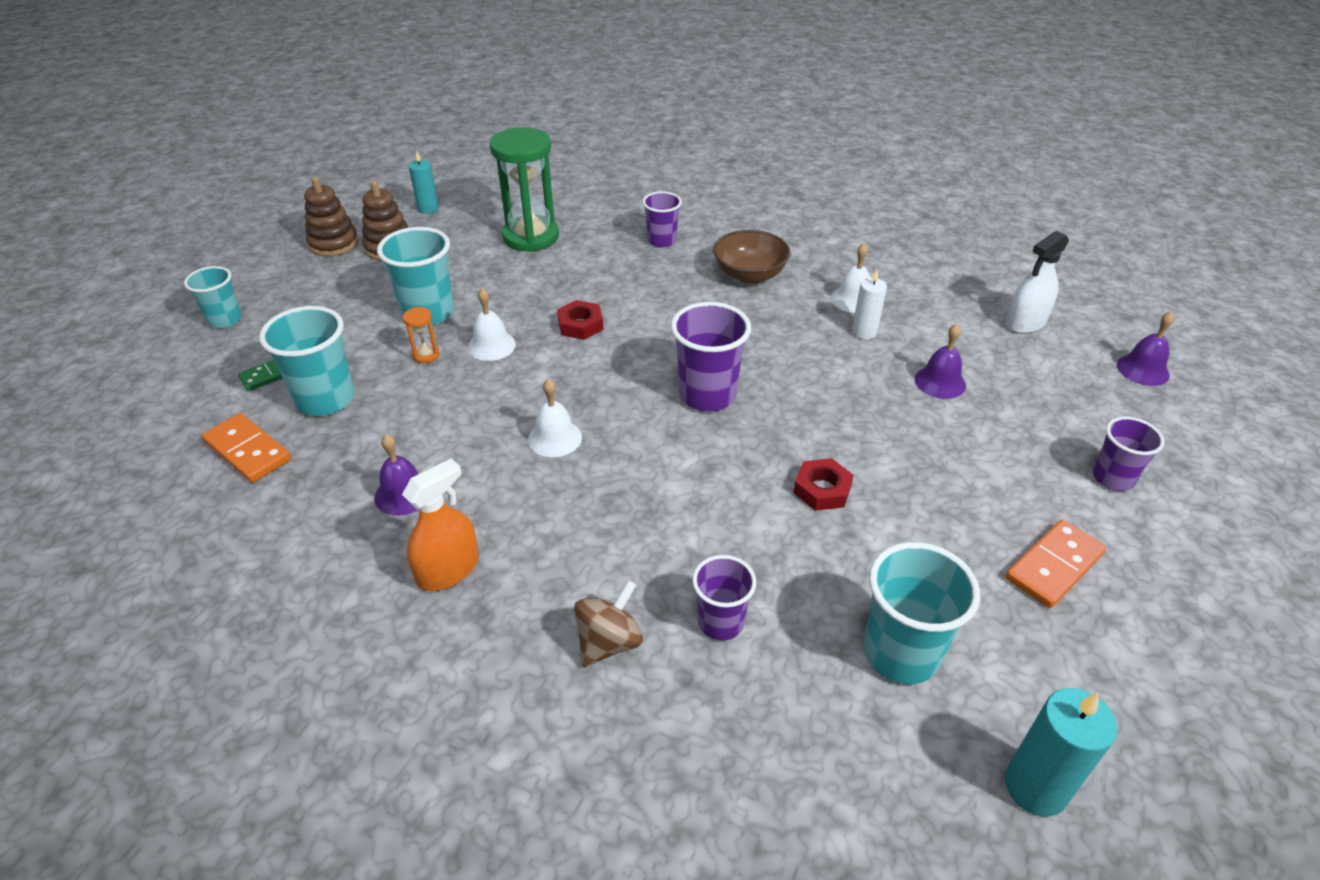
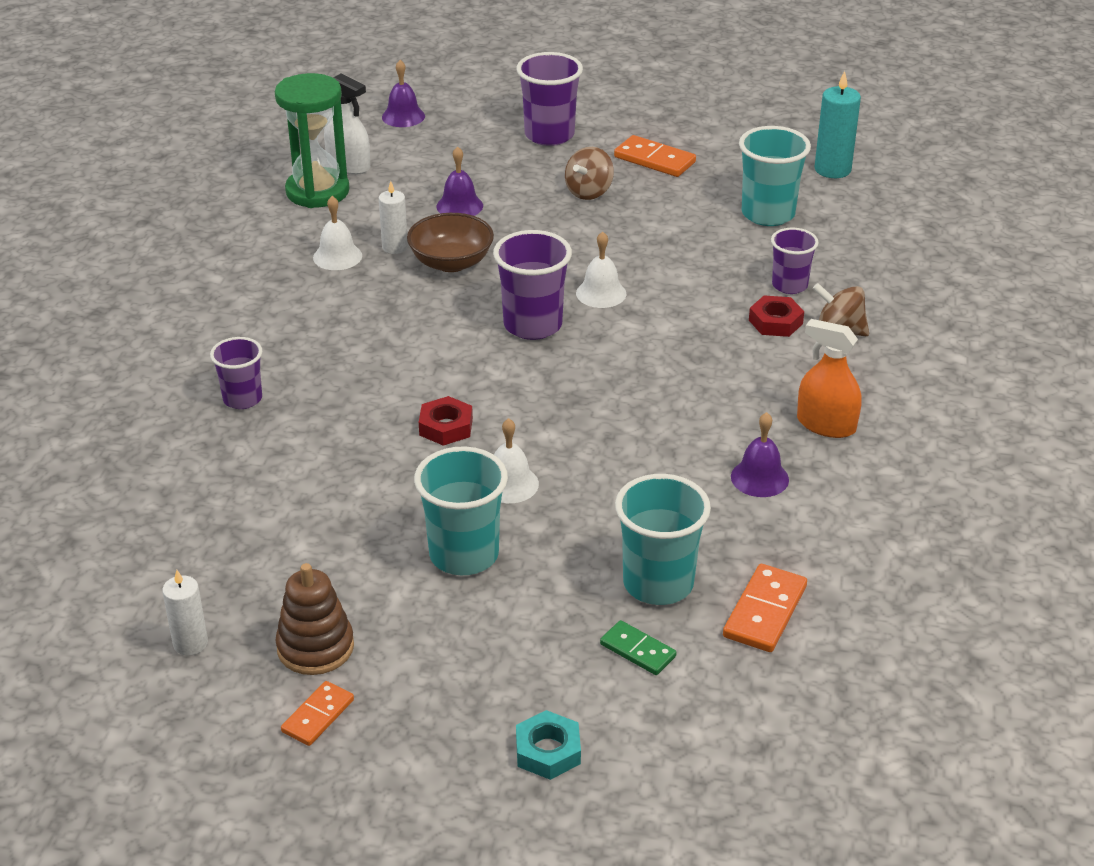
camera: 105 degrees left, 5 degrees down
(225, 320) = (548, 751): turquoise cup -> turquoise nut
(333, 243) = (318, 716): brown stacking toy -> orange domino
(426, 355) = (547, 530): orange hourglass -> none
(428, 209) = (190, 643): turquoise candle -> white candle
(531, 237) = (255, 513): green hourglass -> green hourglass (317, 191)
(555, 438) = (638, 404): white bell -> white bell (601, 293)
(749, 274) = (305, 325): brown bowl -> brown bowl (451, 262)
(822, 489) = (628, 254): red nut -> red nut (775, 322)
(967, 485) = (589, 192): none -> brown spinning top
(1112, 478) = (549, 135): purple cup -> purple cup, size x1.59

